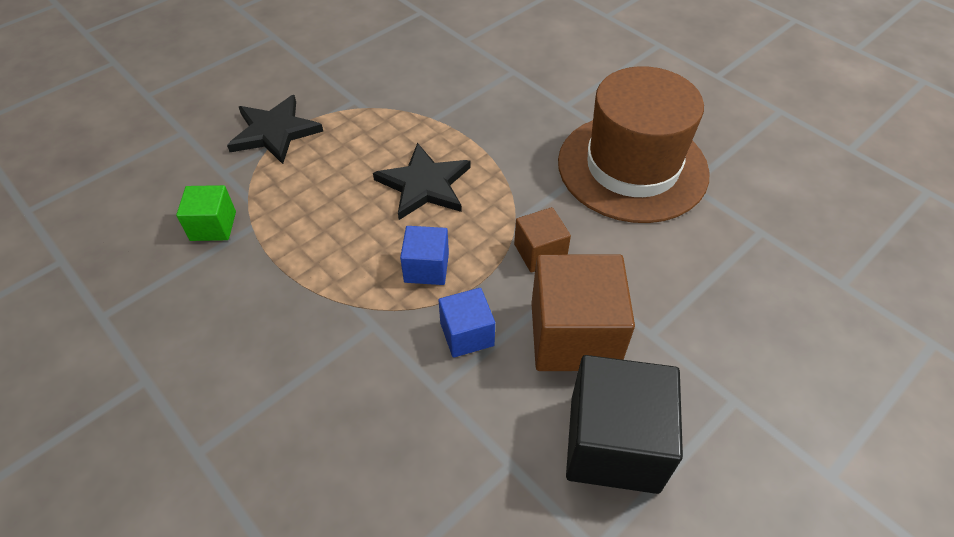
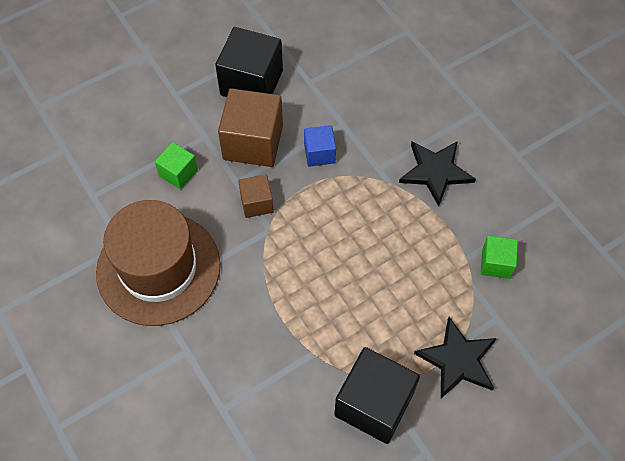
camera: 170 degrees left, 10 degrees up
(364, 90) = (374, 404): none -> black cube
(424, 185) = (331, 277): black star -> black star (436, 172)
(426, 268) = (339, 203): blue cube -> none
(664, 275) = (178, 173): none -> green cube

